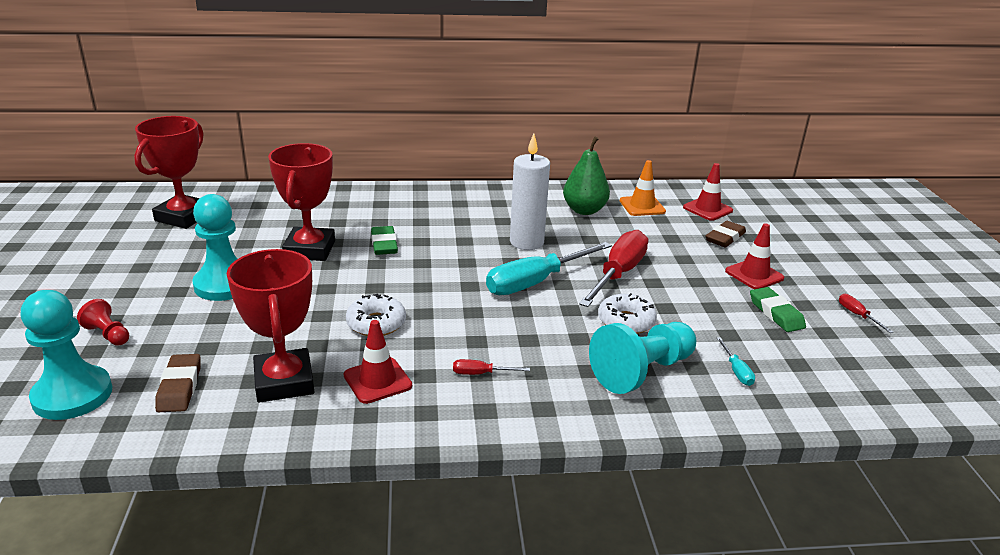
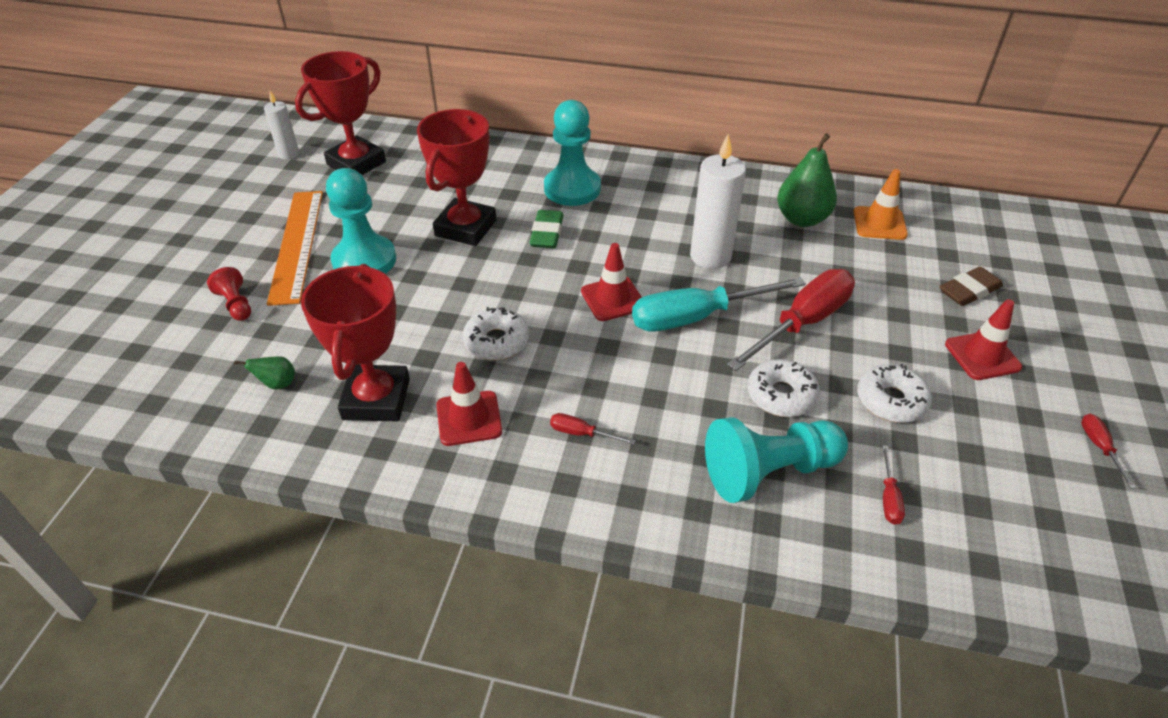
camera: 20 degrees right, 15 degrees up
(72, 395) = (181, 372): turquoise pawn -> turquoise pawn (572, 189)
(111, 217) = (288, 154): none -> white candle
(151, 282) = (297, 245): none -> orange ruler
(180, 387) = (277, 384): brown eraser -> green pear
(706, 311) = (891, 400): none -> white donut
(707, 209) = (966, 241): red traffic cone -> red traffic cone (613, 299)
(736, 371) = (889, 497): turquoise screwdriver -> red screwdriver
(776, 313) = (984, 422): green eraser -> none

